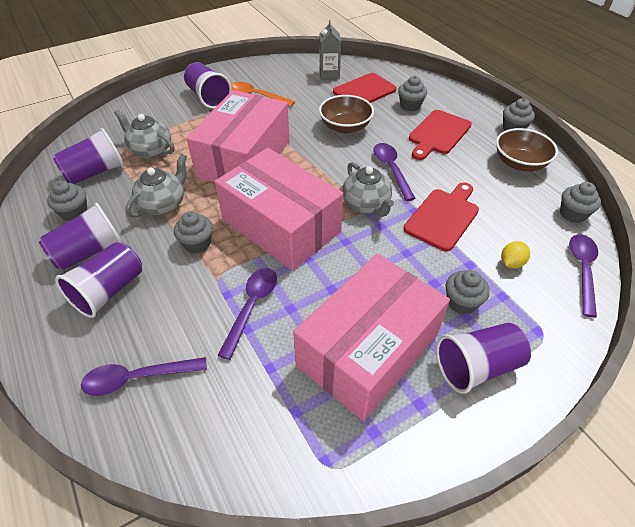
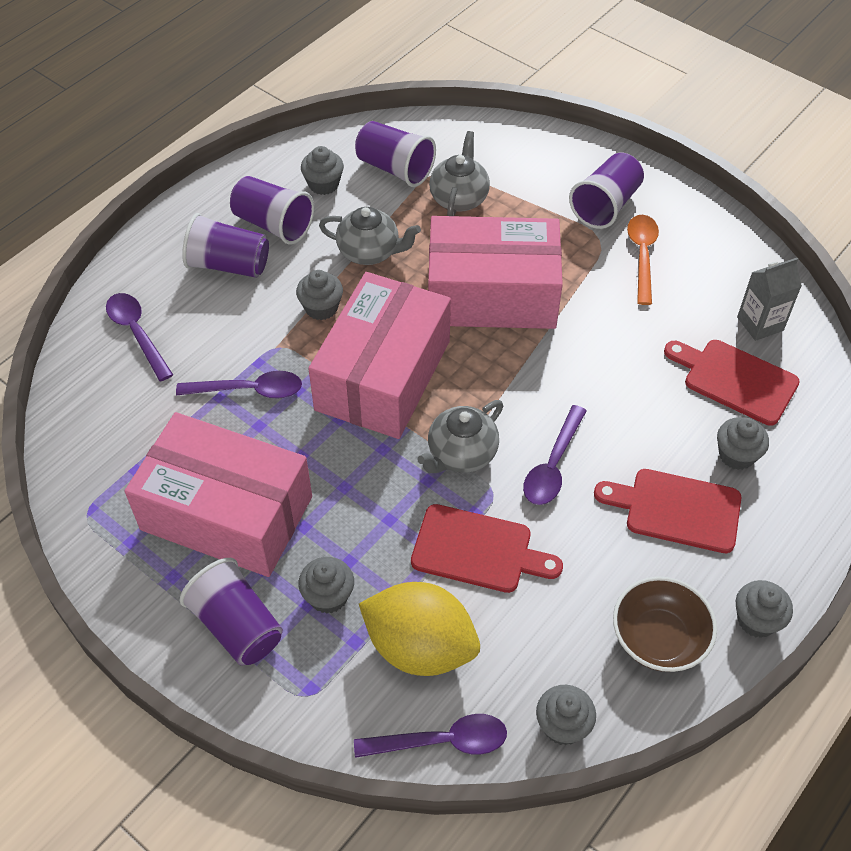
camera: 70 degrees right, 5 degrees up
(345, 127) = (626, 384): brown bowl -> none
(391, 169) = (553, 465): purple spoon -> purple spoon turned 150 degrees clockwise
(511, 263) = (420, 647): yellow lemon -> yellow lemon, size x2.40

